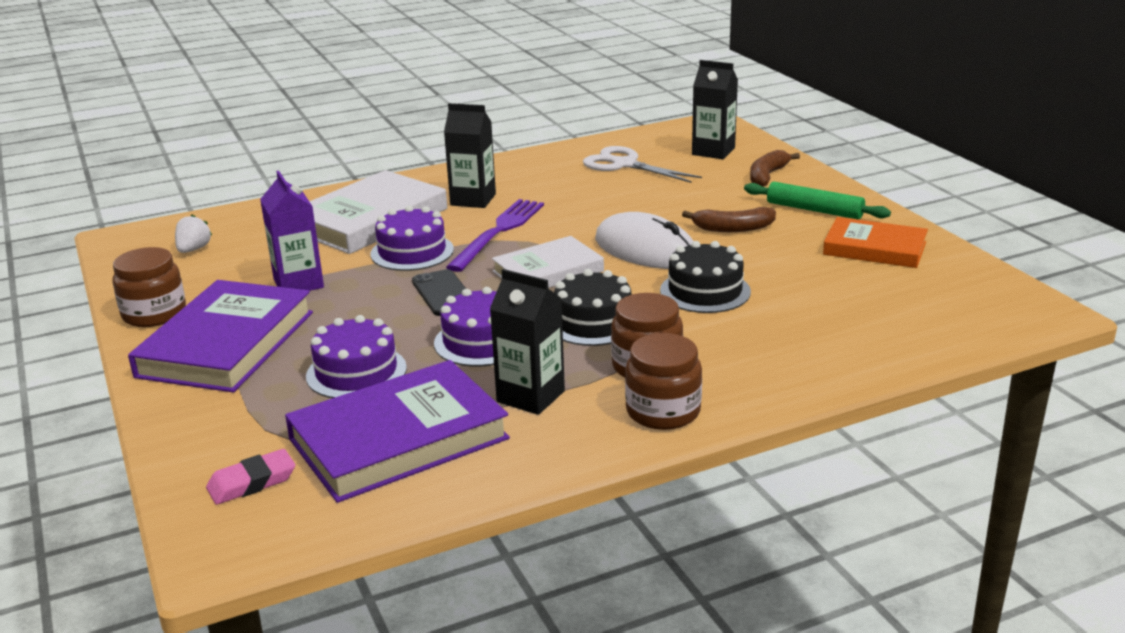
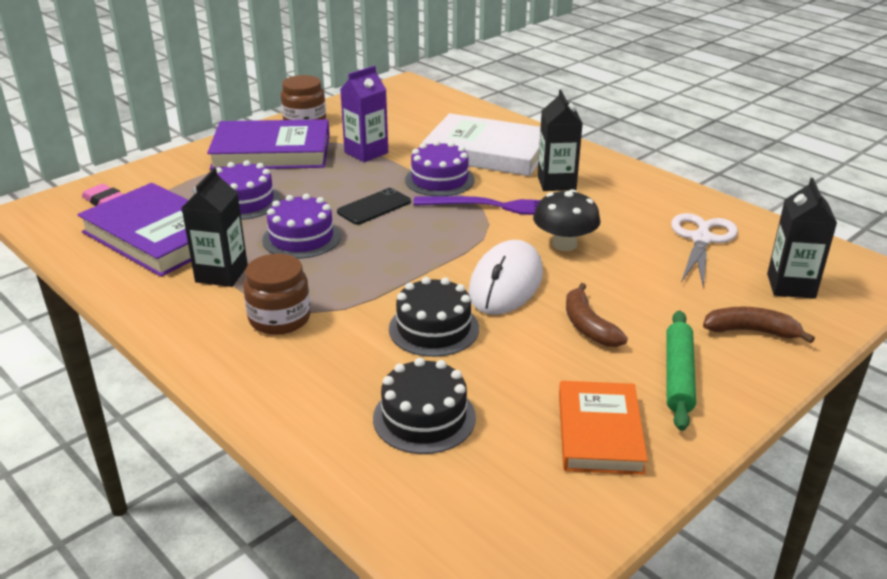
camera: 70 degrees right, 5 degrees up
(194, 249) = (401, 108): white strawberry -> none
(548, 271) = (434, 243): white book -> none
(593, 322) = (350, 280): black cake -> black cake (424, 417)
(594, 215) = (564, 244): none -> black mushroom
(663, 411) = (207, 338): brown jar -> none

